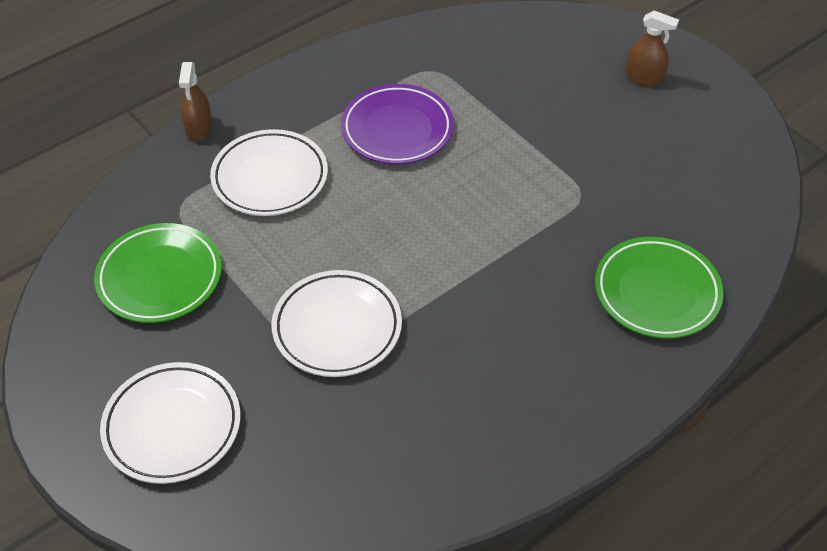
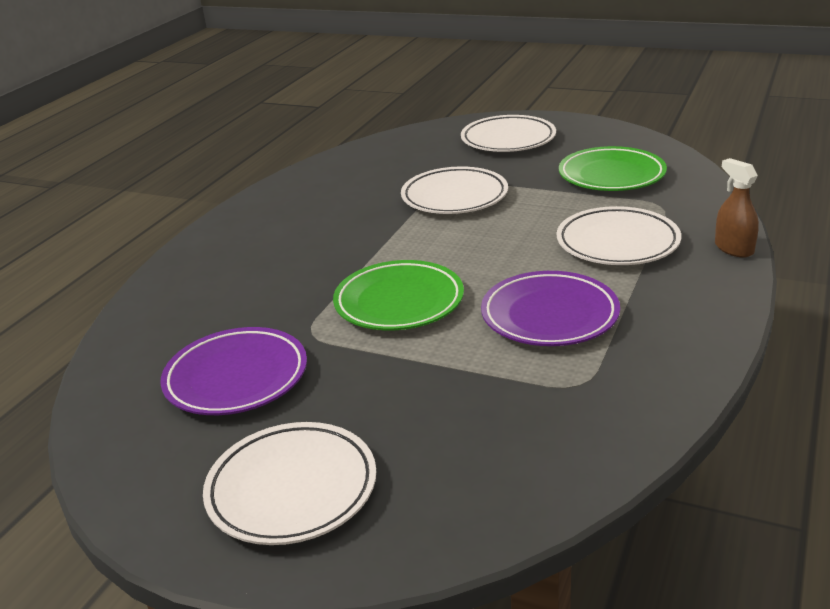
camera: 155 degrees right, 20 degrees down
(644, 77) = (292, 489): brown spray bottle -> white plate
(654, 176) = (236, 378): none -> purple plate
(657, 292) = (205, 293): green plate -> green plate (399, 302)

